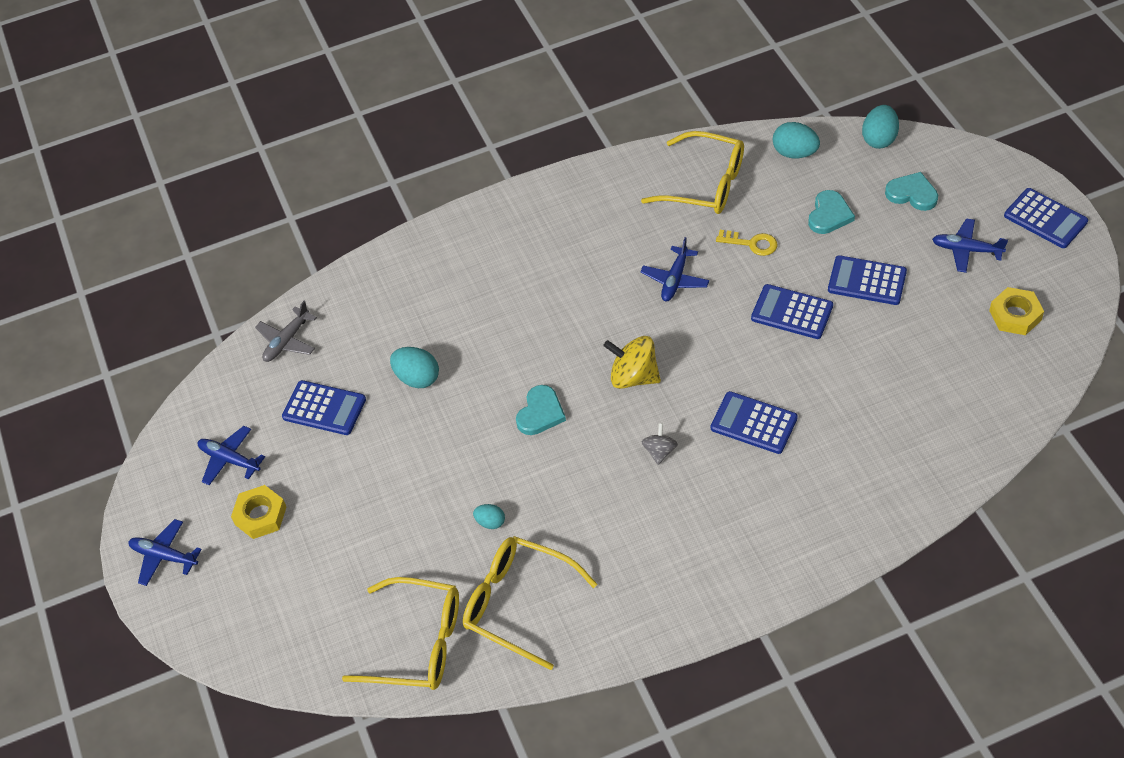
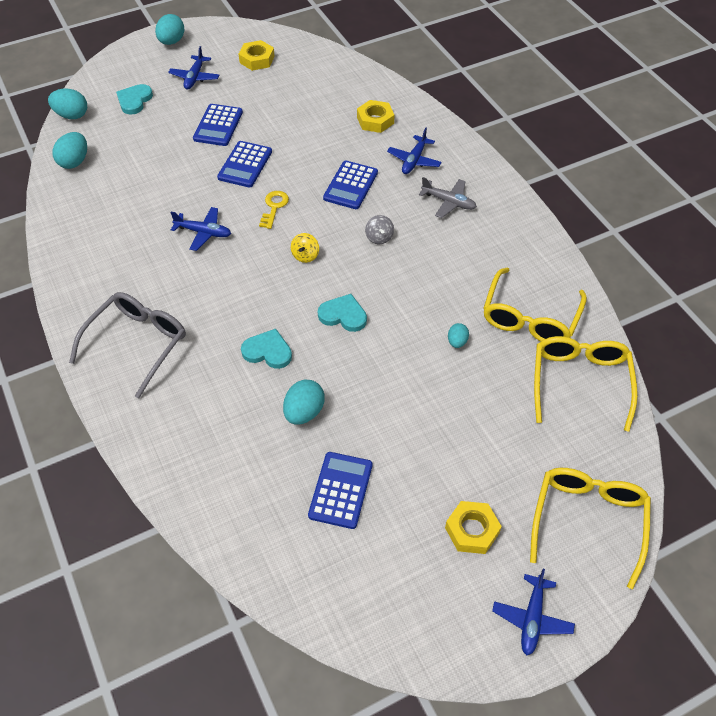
camera: 100 degrees left, 0 degrees up
(229, 459) = (408, 573): blue plane -> blue plane (414, 160)
(287, 341) = (252, 541): grey plane -> grey plane (448, 202)
(520, 238) = (137, 343): none -> grey glasses
(633, 376) = (305, 255): yellow spinning top -> yellow spinning top, size x0.57
(659, 451) = (379, 237): grey spinning top -> grey spinning top turned 105 degrees counterclockwise
(705, 184) = (97, 215): yellow glasses -> yellow glasses (588, 521)
(751, 243) = (170, 187): yellow key -> yellow key (274, 207)
(829, 215) = (147, 143): turquoise heart -> turquoise heart (268, 351)
(887, 454) = (375, 120): none -> yellow nut
(1045, 219) = (171, 42): blue calculator -> turquoise egg

